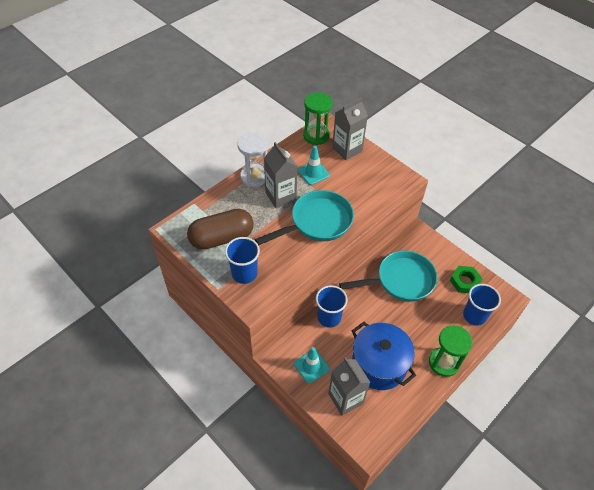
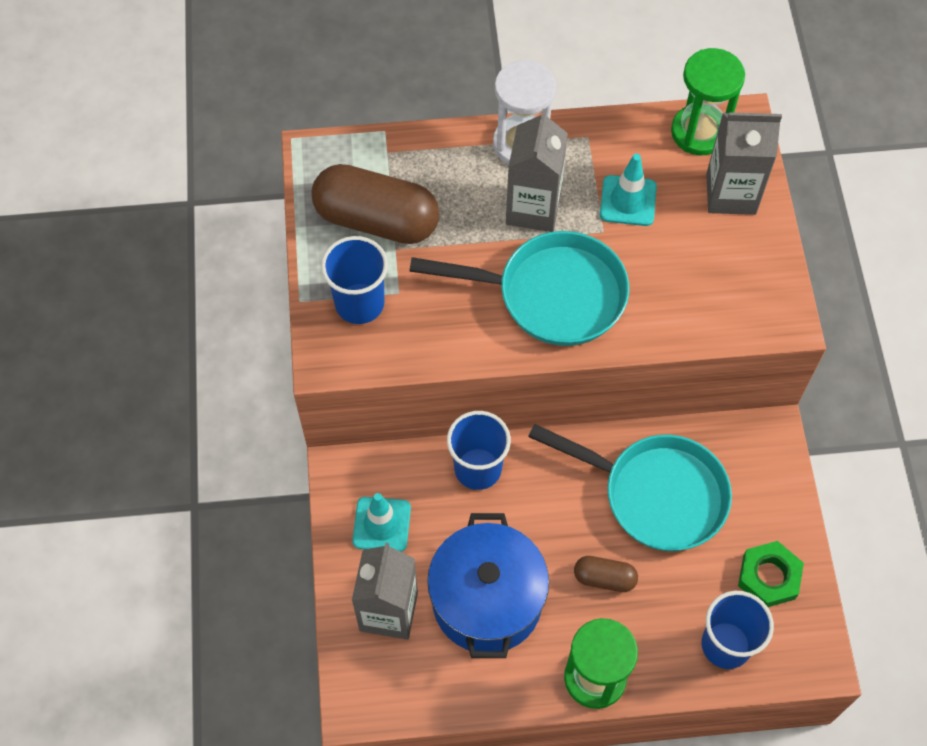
camera: 40 degrees right, 10 degrees up
(412, 323) = (604, 578): none -> brown capsule

